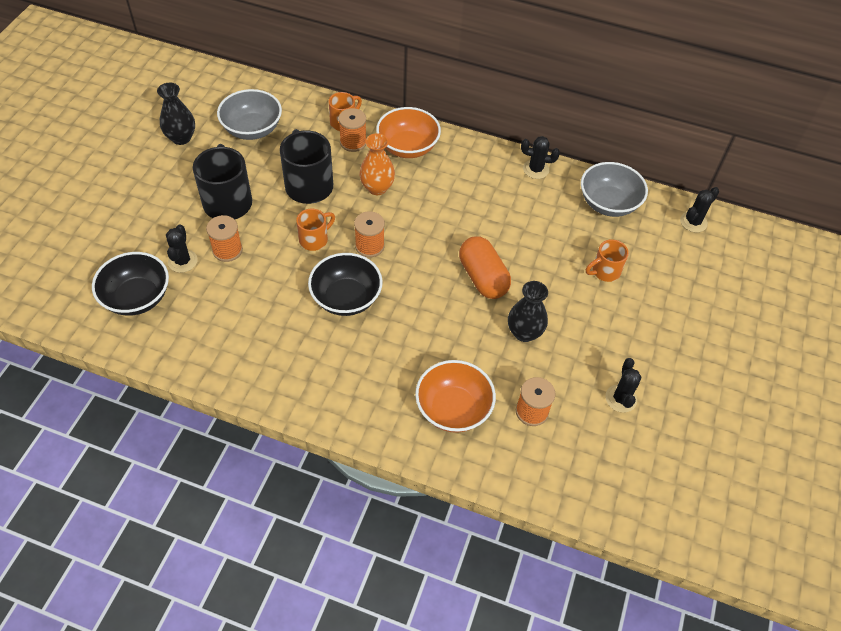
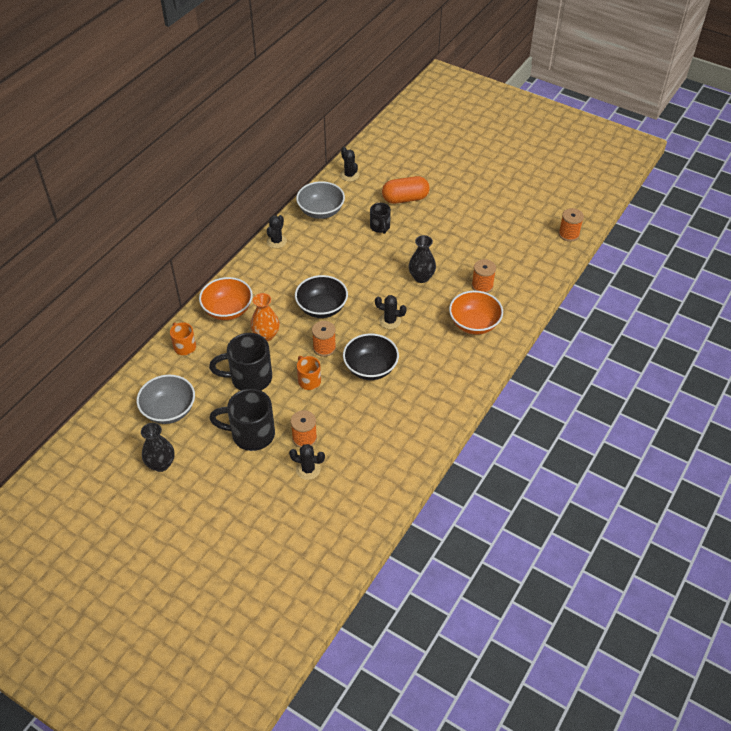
camera: 75 degrees left, 5 degrees down
(137, 297) = (339, 503): black bowl -> black bowl (322, 308)
(353, 142) = (210, 343): orange spool -> orange spool (568, 234)
(483, 278) = (370, 289): orange capsule -> orange capsule (405, 199)
(604, 271) = (380, 227): orange mug -> black mug
(621, 398) = (479, 243): black cactus -> black cactus (390, 321)

